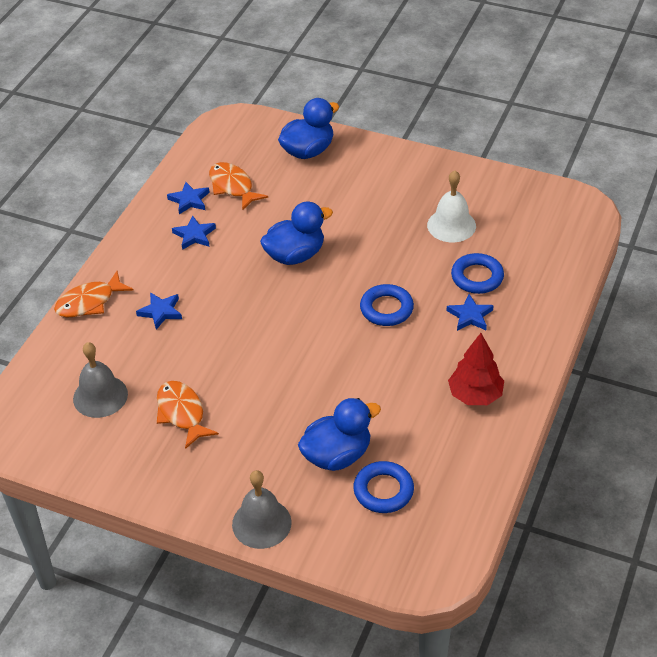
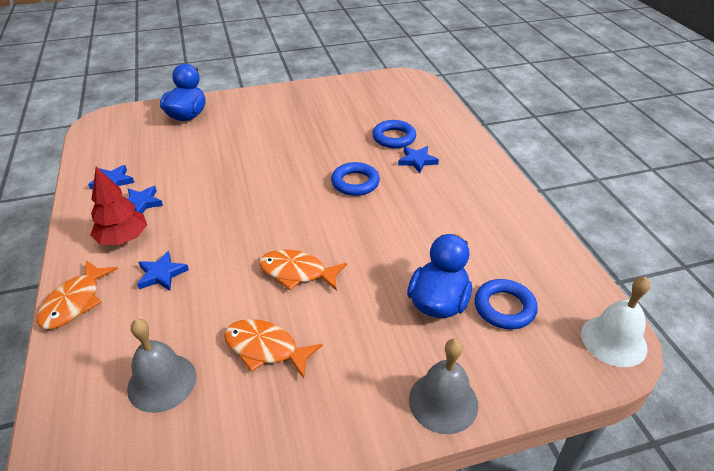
camera: 40 degrees left, 5 degrees down
(233, 187) = (145, 158): orange fish -> orange fish (297, 272)
(295, 255) = (245, 180): blue duck -> none
(451, 225) = (341, 117): white bell -> white bell (613, 340)
(475, 395) = (481, 205): red tree -> red tree (123, 239)

